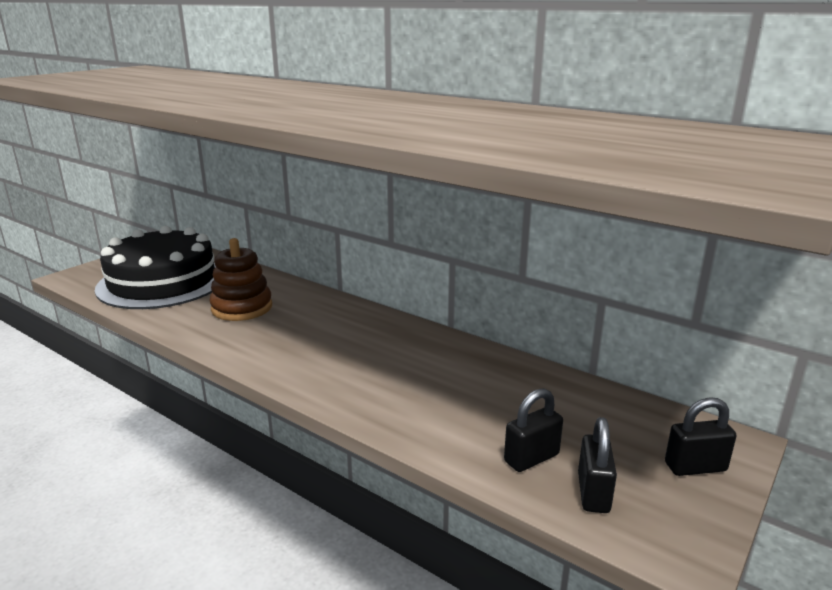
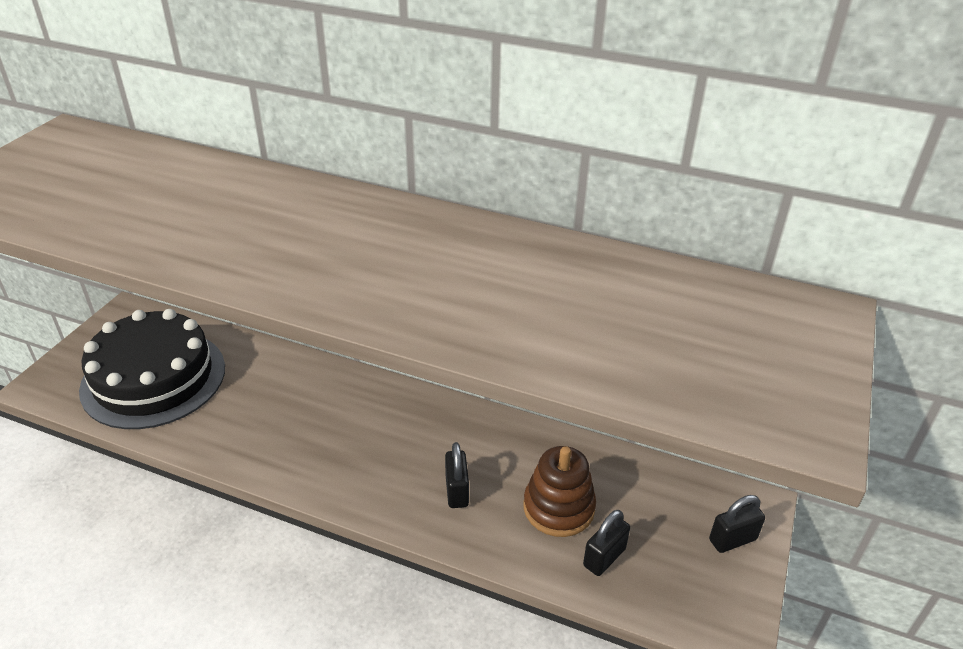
camera: 15 degrees left, 15 degrees up
(242, 308) = (264, 406): brown stacking toy -> brown stacking toy (558, 508)
(593, 493) = (660, 585): black padlock -> black padlock (457, 491)

